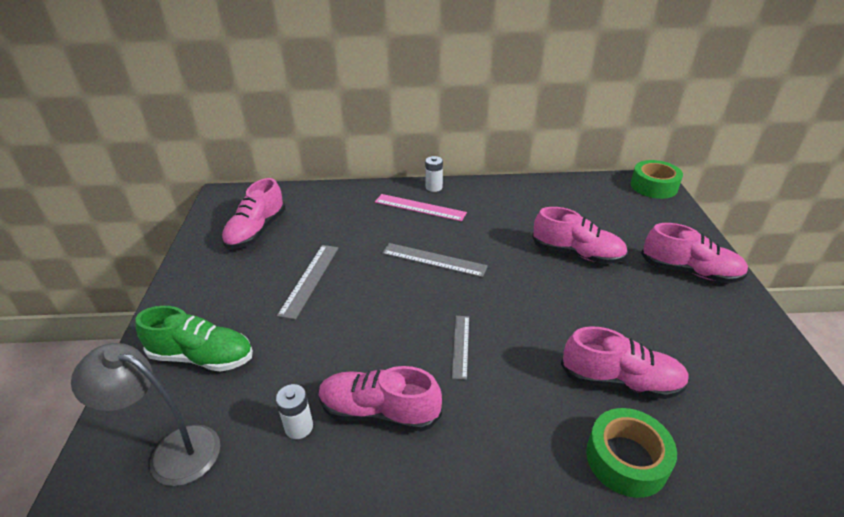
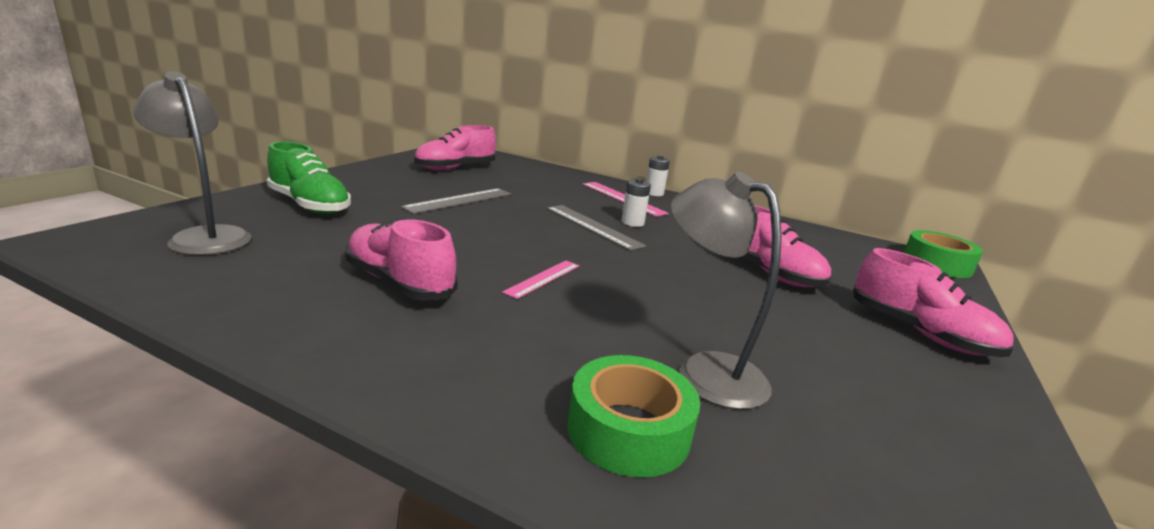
camera: 25 degrees right, 15 degrees down
(299, 427) = (317, 263): white battery -> white battery (632, 223)
(460, 346) = (543, 278): grey ruler -> pink ruler
(620, 381) = (705, 371): pink shoe -> grey lamp

